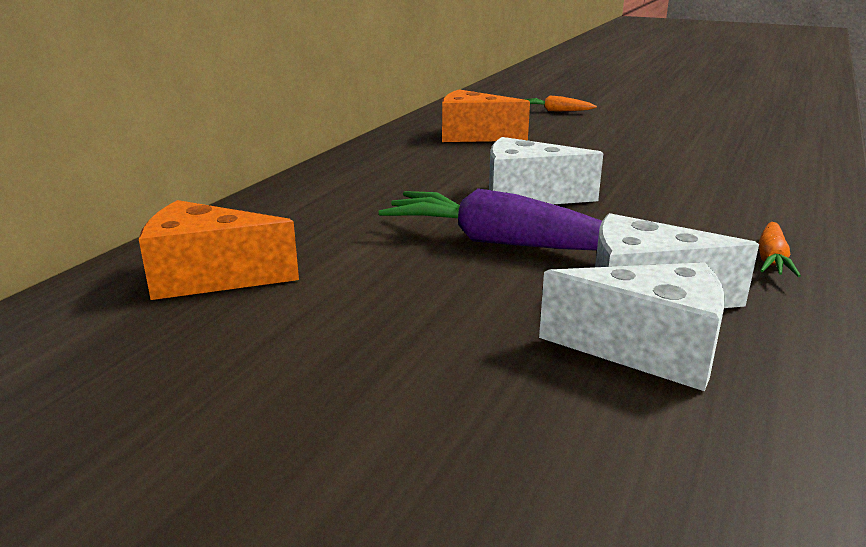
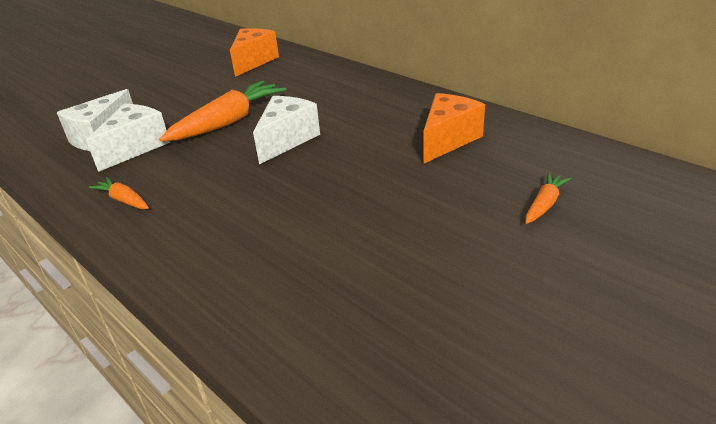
camera: 110 degrees right, 10 degrees up
(500, 242) = (228, 122): purple carrot -> orange carrot

